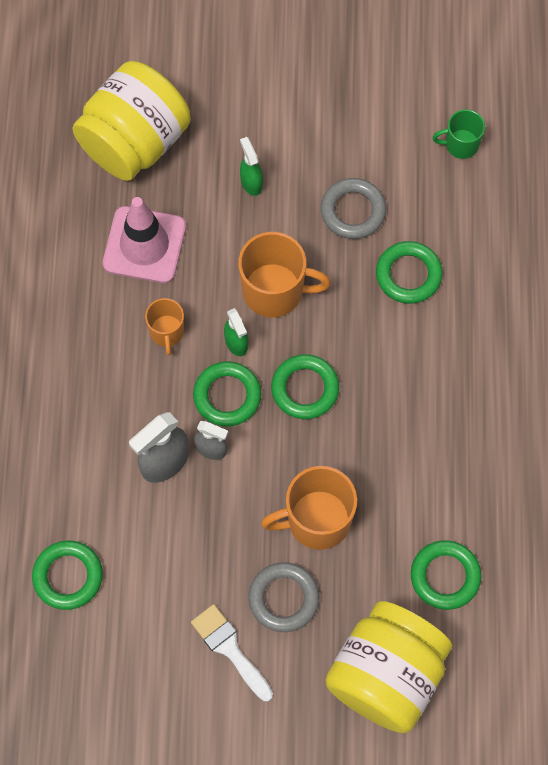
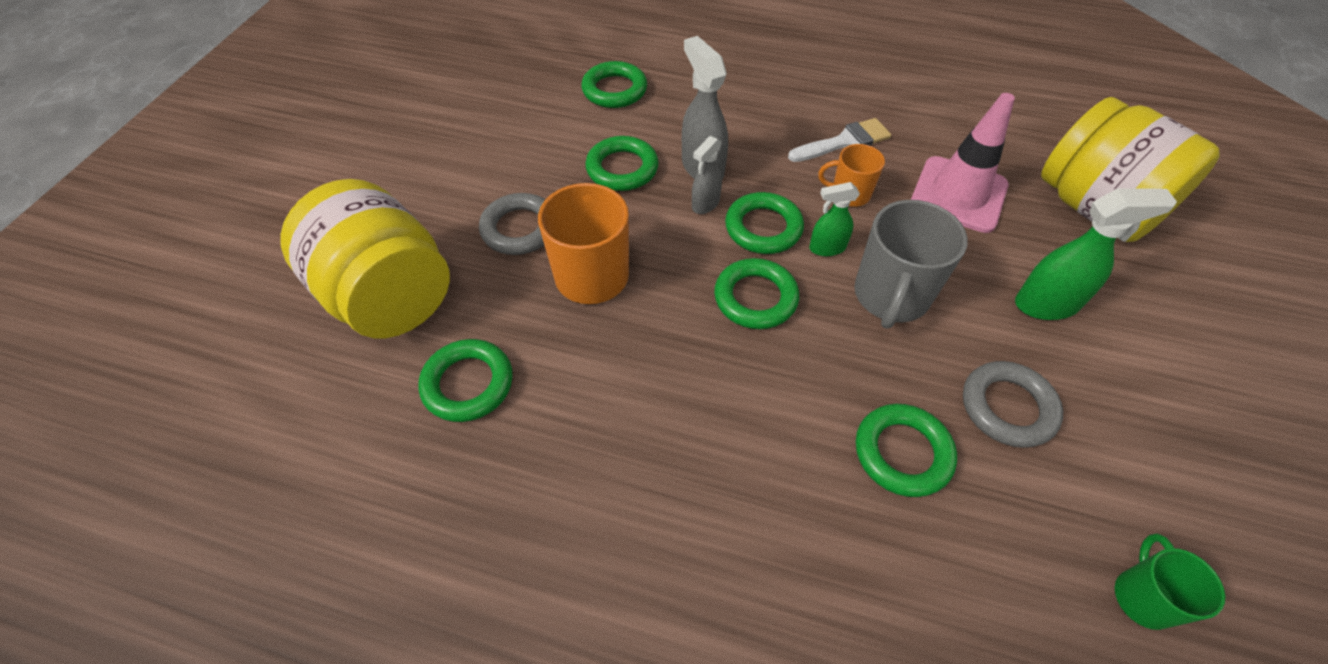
camera: 105 degrees right, 15 degrees down
(184, 533) = (622, 168): none -> green ring
(230, 649) = (491, 179): white brush -> white brush (844, 142)
(251, 182) = (1047, 304): green spray bottle -> green spray bottle, size x1.66
(275, 291) = (890, 296): orange mug -> grey mug

